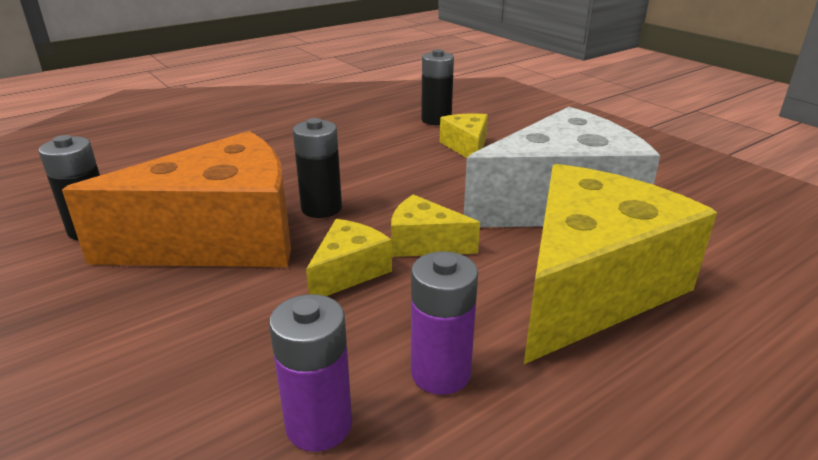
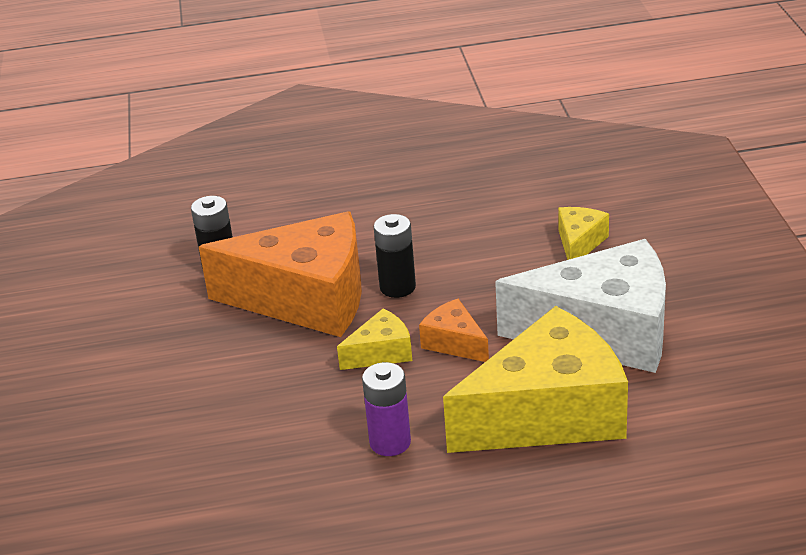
camera: 30 degrees right, 5 degrees up
(319, 425) = (300, 450): purple battery -> none
(424, 243) = (454, 343): yellow cheese -> orange cheese
(436, 120) = (580, 197): black battery -> none

